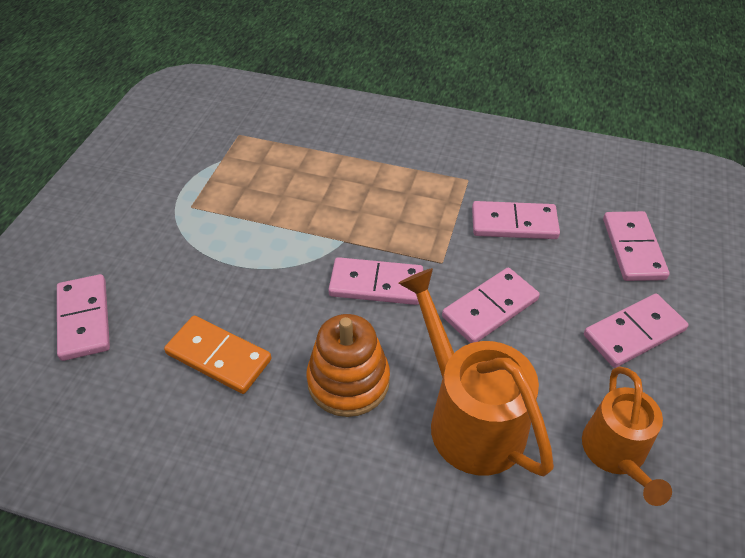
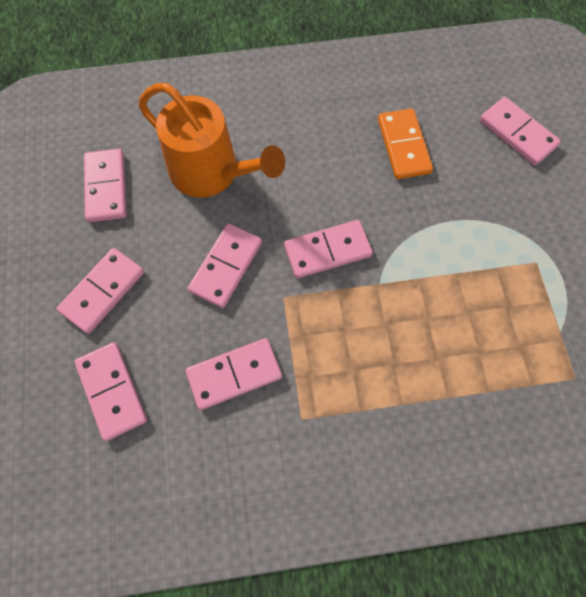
camera: 155 degrees right, 20 degrees up
(219, 356) = (403, 146): orange domino -> orange domino turned 75 degrees clockwise
(348, 381) = (305, 165): orange stacking toy -> none
(616, 454) = (106, 187): orange watering can -> pink domino

